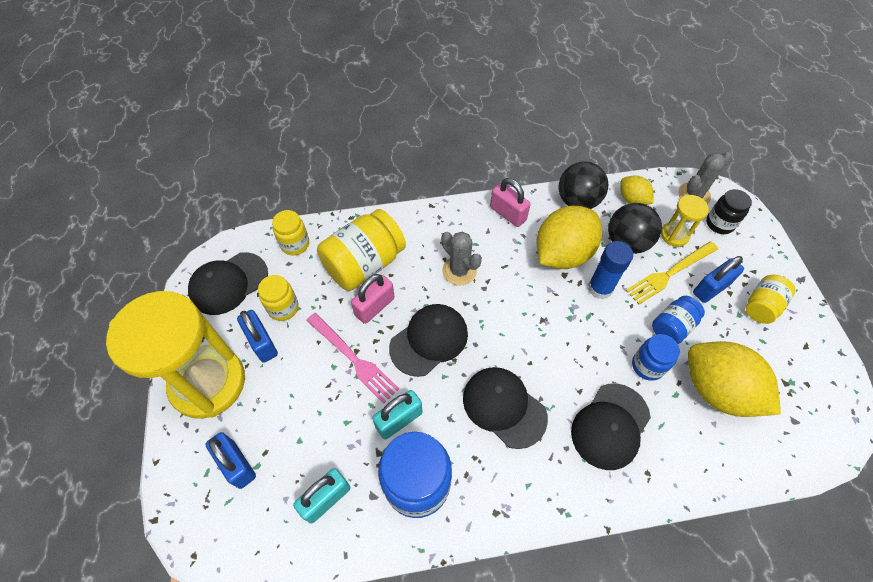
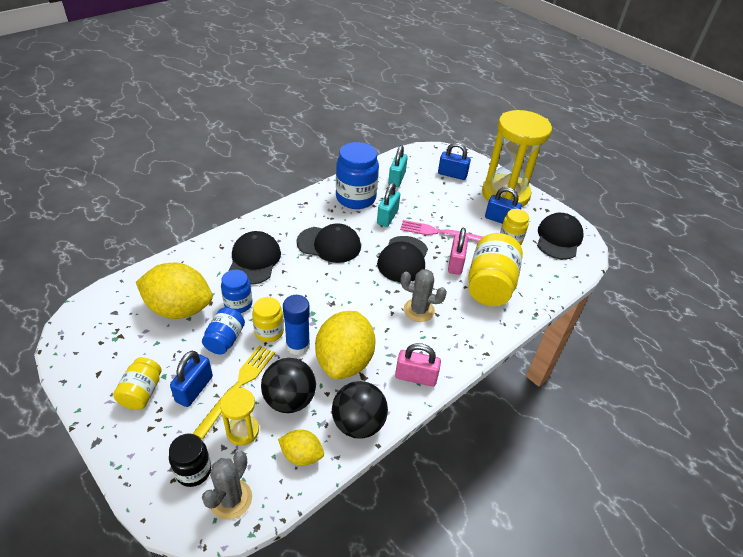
camera: 145 degrees right, 15 degrees down
(295, 244) = (550, 277): yellow jar -> yellow jar (269, 332)

